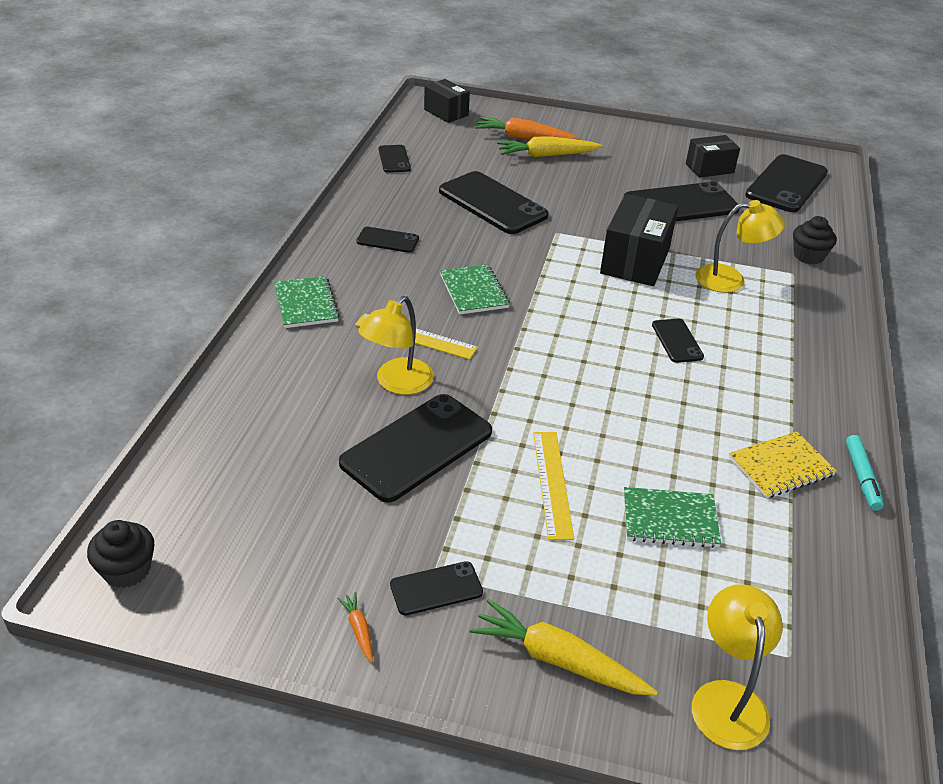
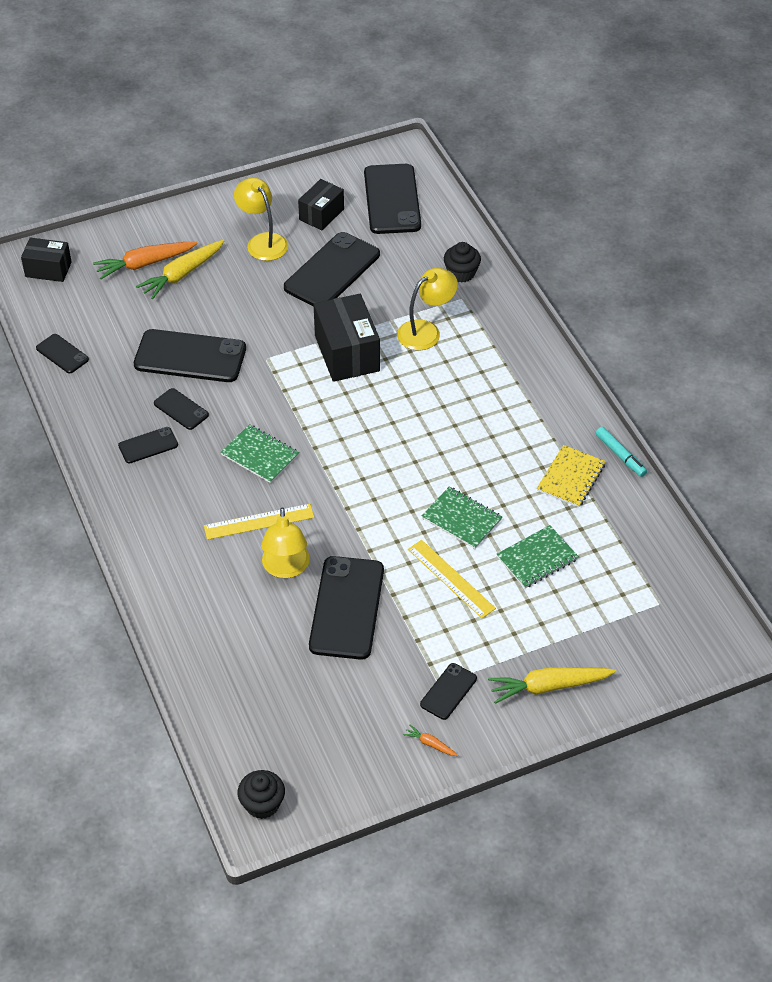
camera: 35 degrees left, 10 degrees up
(306, 304) = (152, 543): green notebook -> green notebook (462, 519)
(677, 341) = (434, 413): black phone -> black phone (181, 409)
(727, 699) = (647, 649): yellow lamp -> yellow lamp (262, 241)

